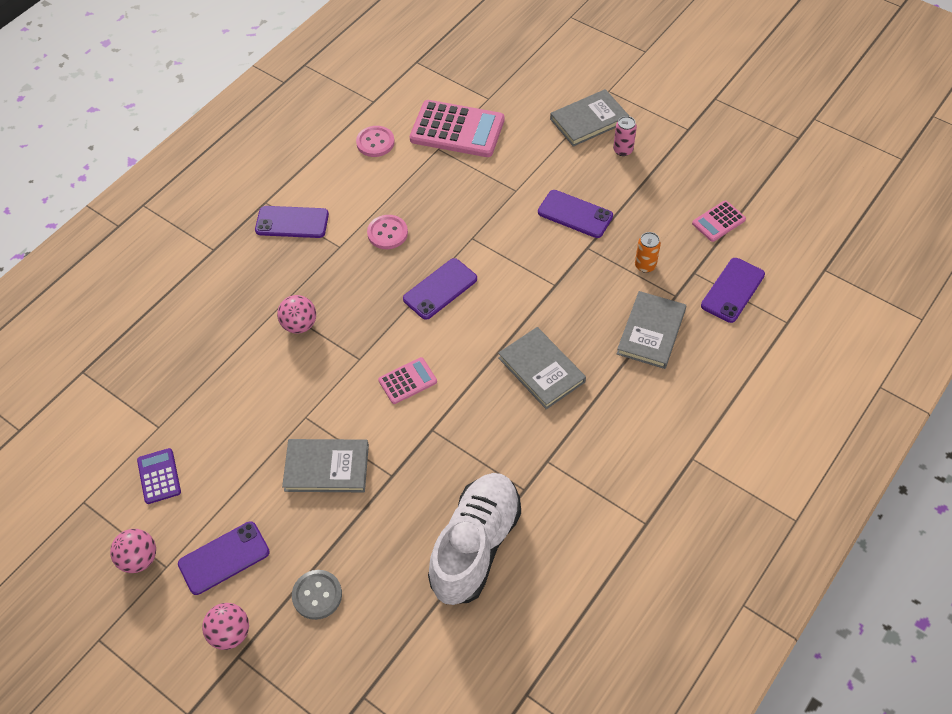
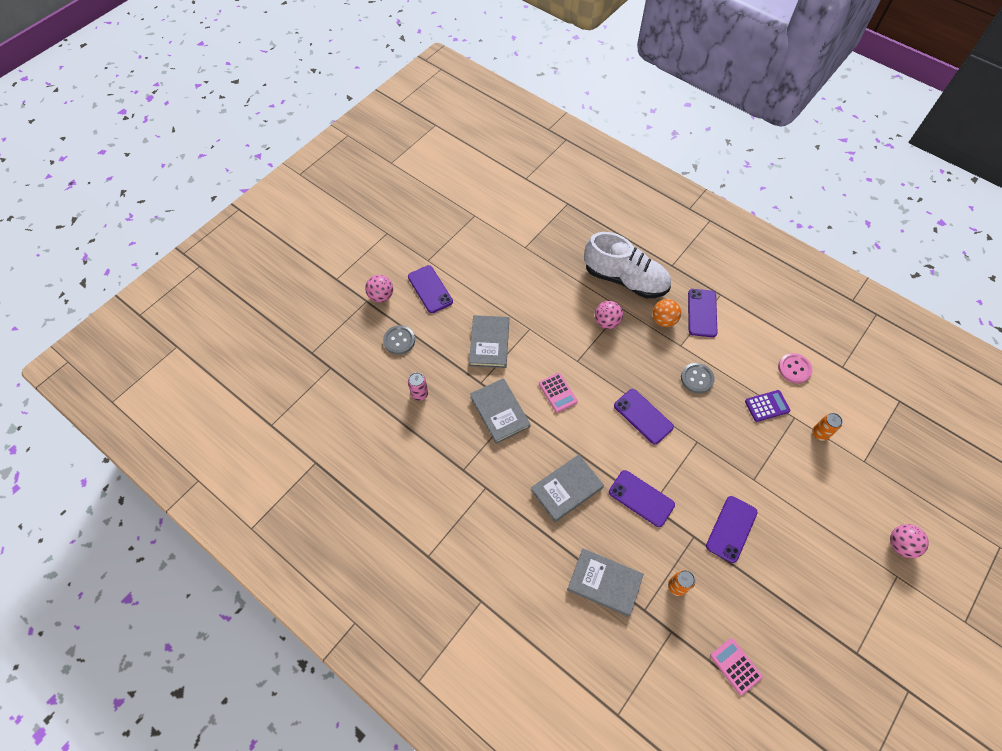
camera: 90 degrees right, 5 degrees up
(139, 559) = (434, 247): pink ball -> pink ball (900, 545)
(159, 476) = (489, 251): purple calculator -> purple calculator (767, 406)
(300, 262) = (663, 320): none -> orange ball
(387, 233) = (697, 378): pink button -> grey button
(457, 130) = (819, 433): pink calculator -> orange can
(475, 546) = (422, 435): white shoe -> white shoe (625, 279)
(589, 120) = (851, 552): grey book -> grey book (499, 412)
(623, 150) = (817, 581): pink can -> pink can (419, 394)
(733, 290) = (653, 666): purple phone -> purple phone (641, 498)

